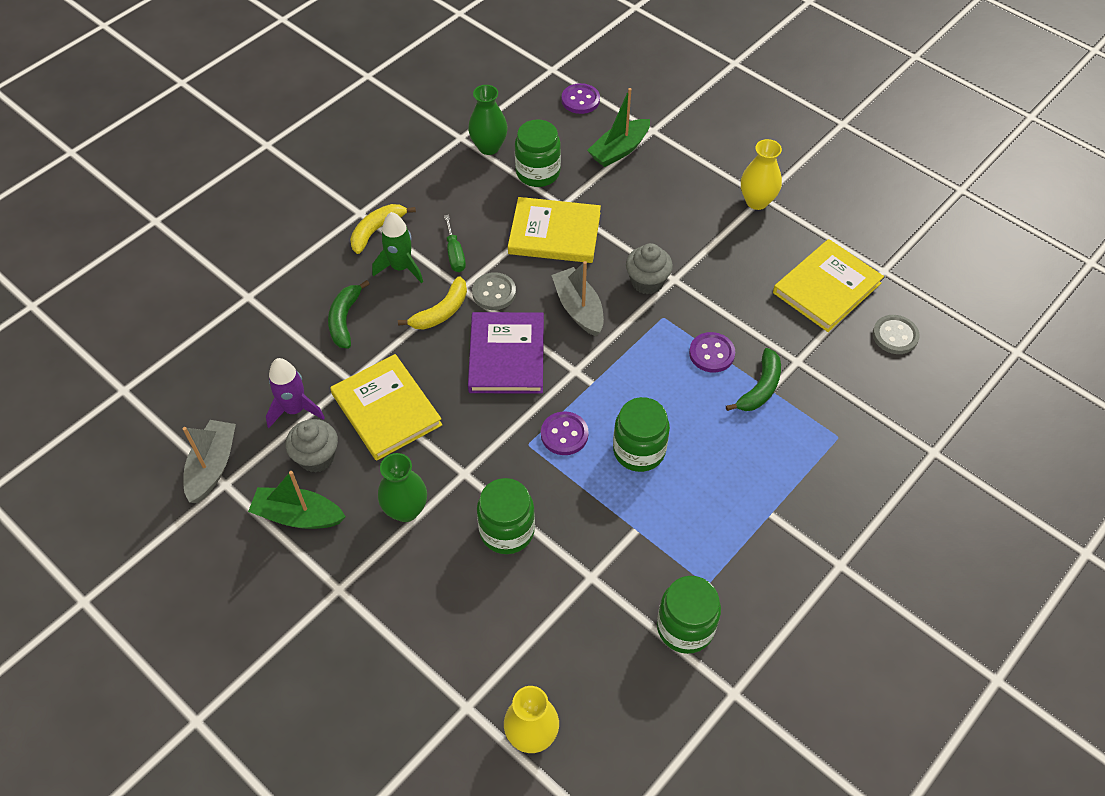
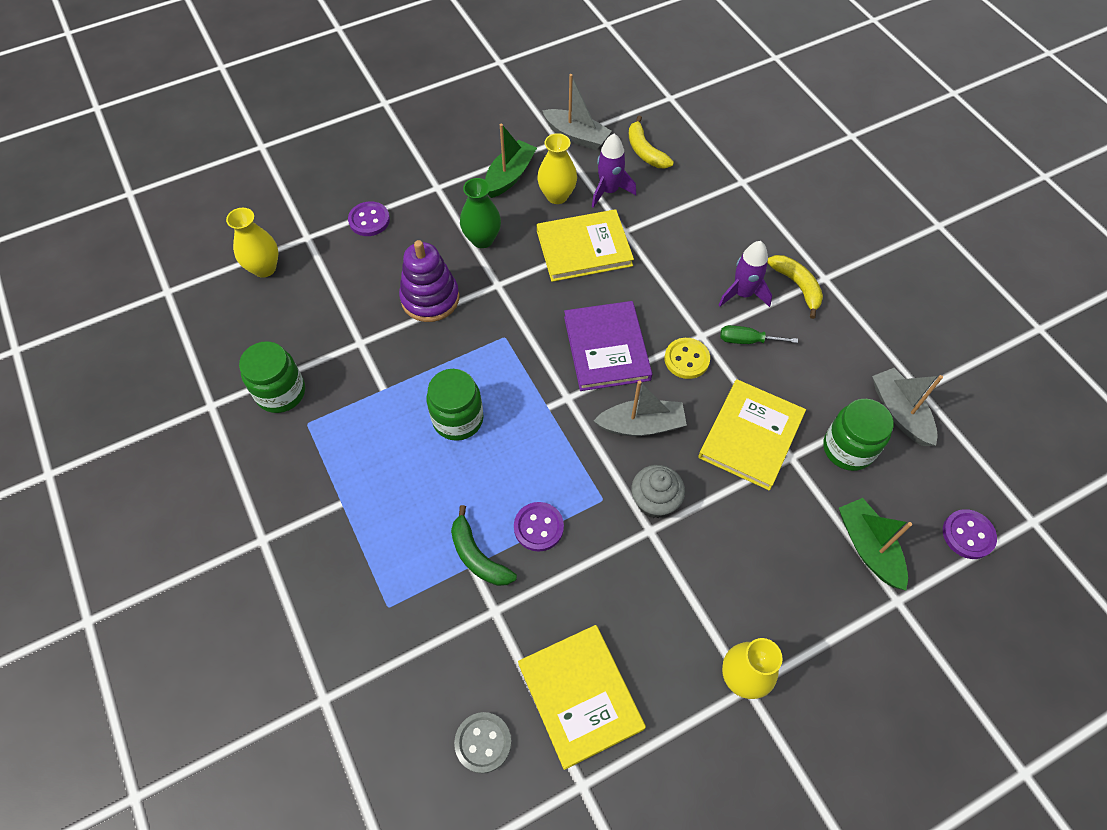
camera: 110 degrees right, 5 degrees up
(316, 457) = (557, 196): grey cupcake -> yellow vase
(345, 319) = (693, 240): green banana -> none
(401, 267) = (742, 294): green rocket -> purple rocket
(441, 312) = (677, 311): yellow banana -> yellow banana (645, 151)
(489, 147) = (899, 413): green vase -> grey boat
(494, 292) = (686, 359): grey button -> yellow button
(506, 355) = (606, 348): purple book -> purple book turned 60 degrees clockwise
(507, 531) = (430, 298): green jar -> purple stacking toy
(564, 434) = (501, 366): purple button -> purple button (369, 220)

